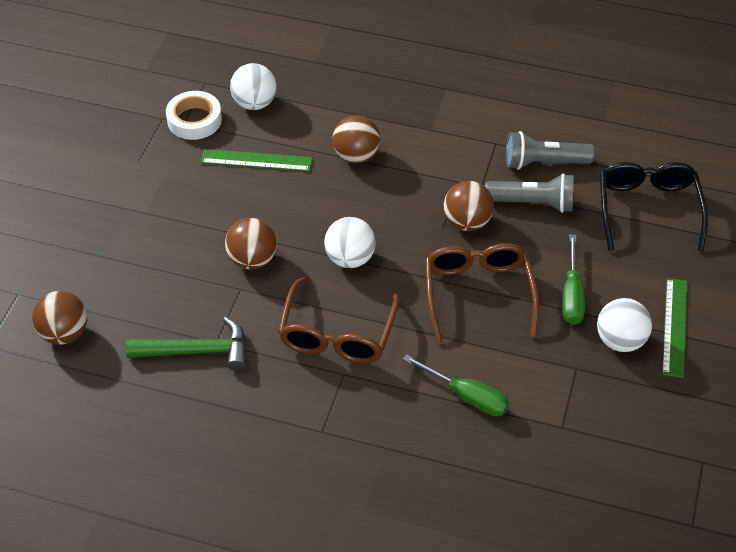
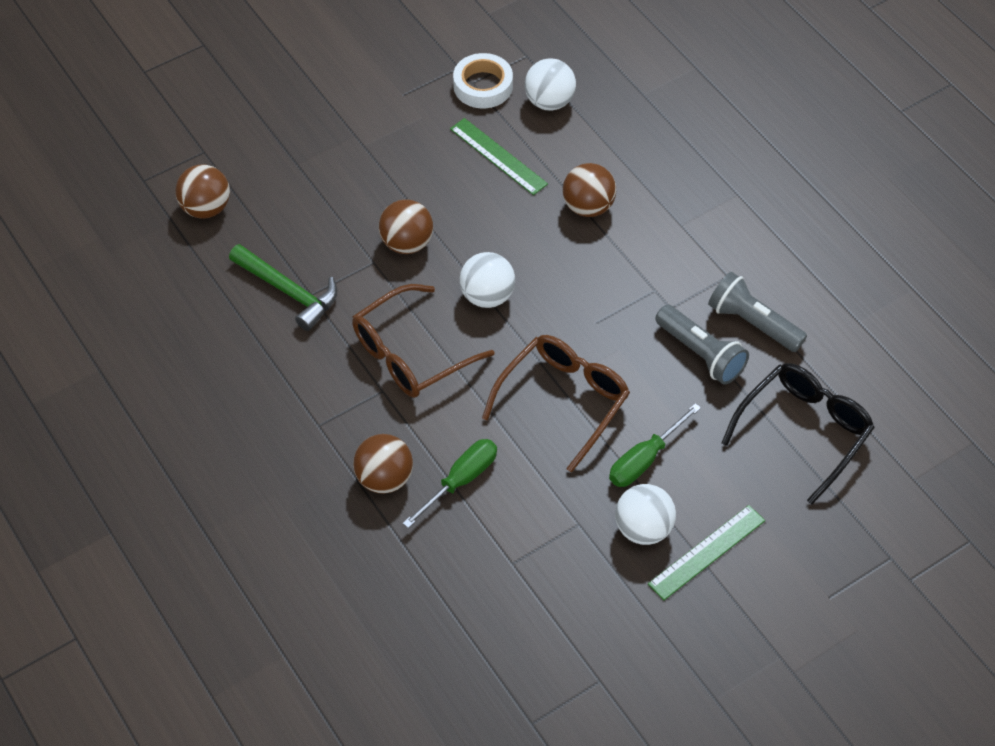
camera: 40 degrees right, 5 degrees up
(467, 222) = (622, 331): brown ball -> brown ball (384, 478)
(467, 396) = (461, 480): green screwdriver -> green screwdriver turned 120 degrees counterclockwise

